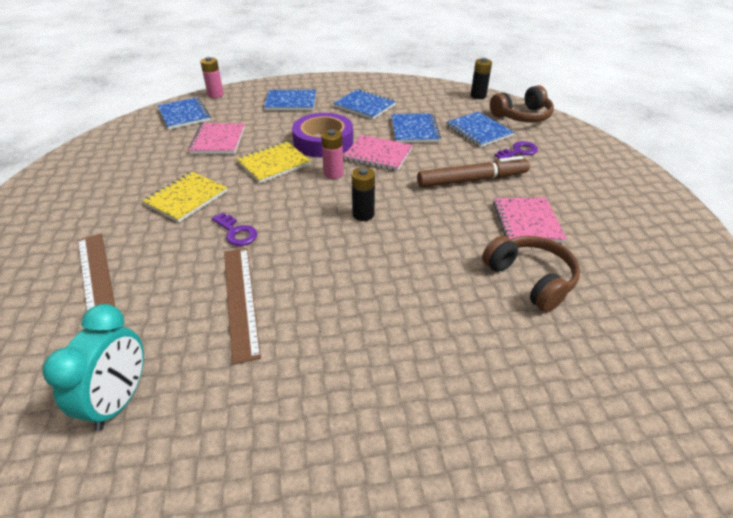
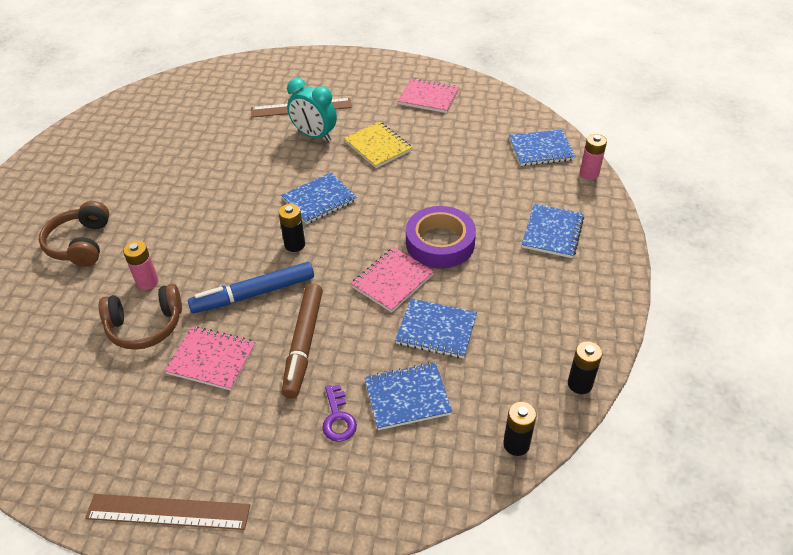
camera: 110 degrees right, 5 degrees up
(120, 400) = (195, 119): turquoise clock -> turquoise clock (314, 136)
(218, 140) = (474, 169): pink notebook -> pink notebook (428, 97)
(236, 232) = (314, 169): purple key -> none
(241, 300) = (239, 165): brown ruler -> brown ruler (168, 512)
(274, 164) = (410, 201): yellow notebook -> none
(333, 173) = (372, 238): pink battery -> pink battery (147, 282)
(364, 106) = (520, 298): blue notebook -> blue notebook (319, 200)
(421, 84) = (580, 384): none -> black battery
(440, 221) = (253, 294): none -> blue marker
(522, 116) = (429, 473): brown headphones -> brown headphones (81, 244)

